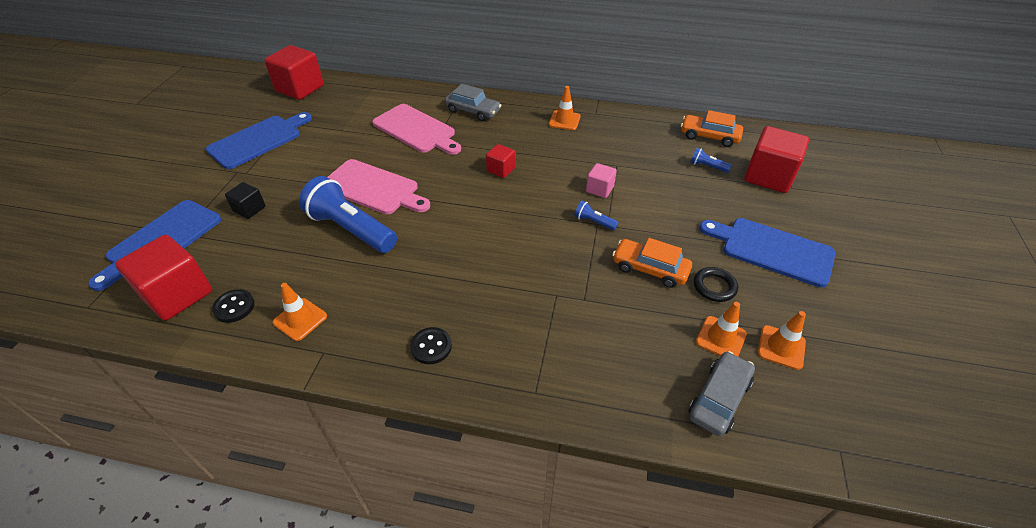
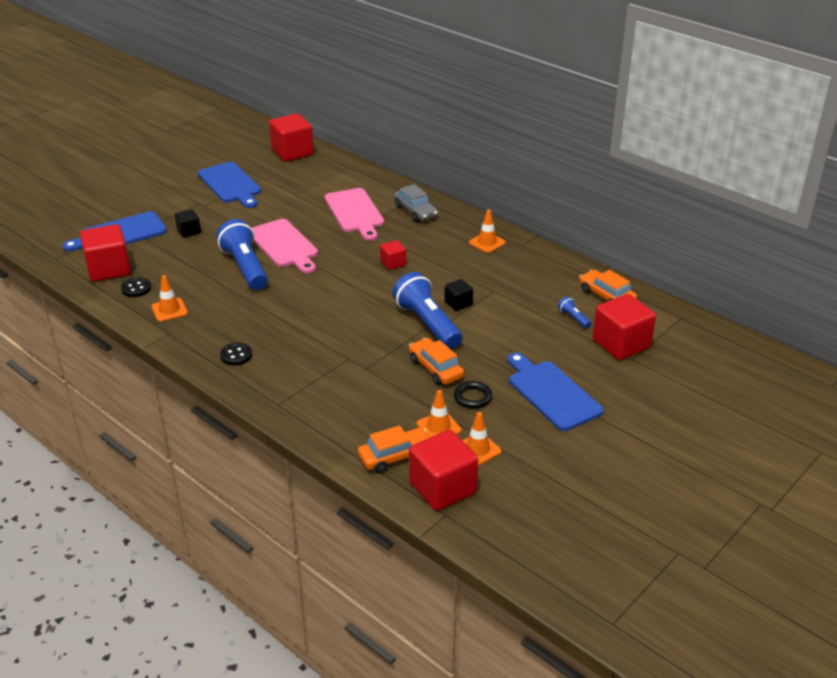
camera: 30 degrees right, 10 degrees down
(258, 140) = (230, 184): blue cutting board -> blue cutting board turned 75 degrees clockwise
(594, 222) = (427, 324): blue flashlight -> blue flashlight, size x2.35
(599, 189) = (458, 303): pink cube -> black cube
(719, 399) = (395, 456): grey car -> orange car
(802, 416) = (442, 488): none -> red cube

